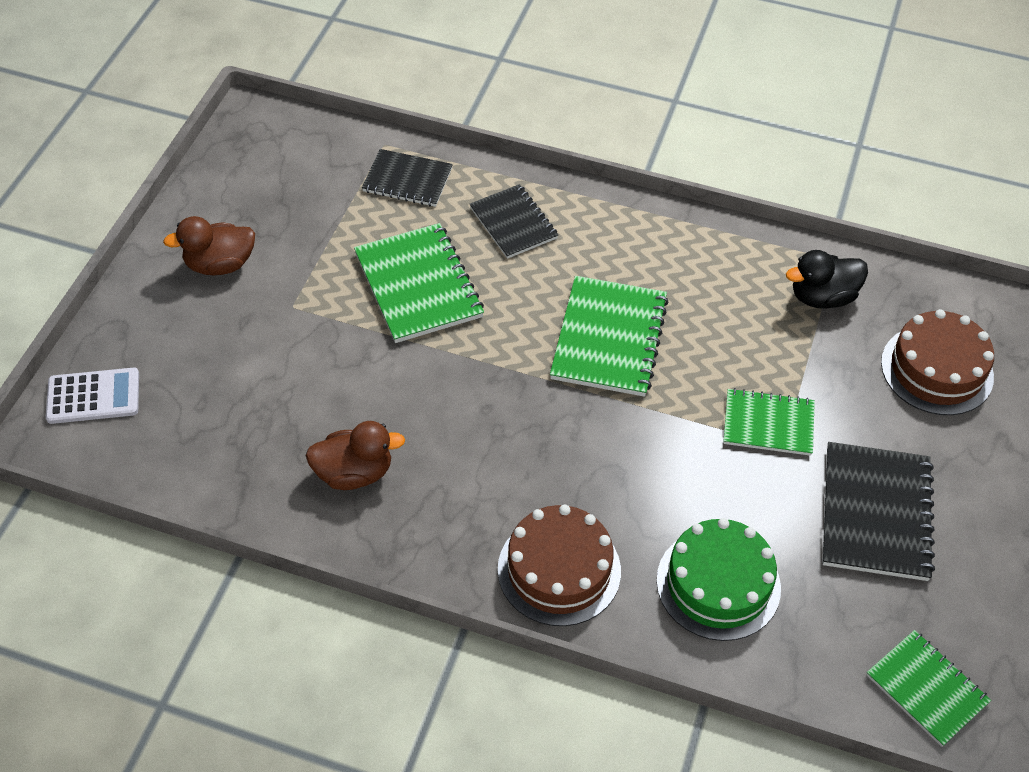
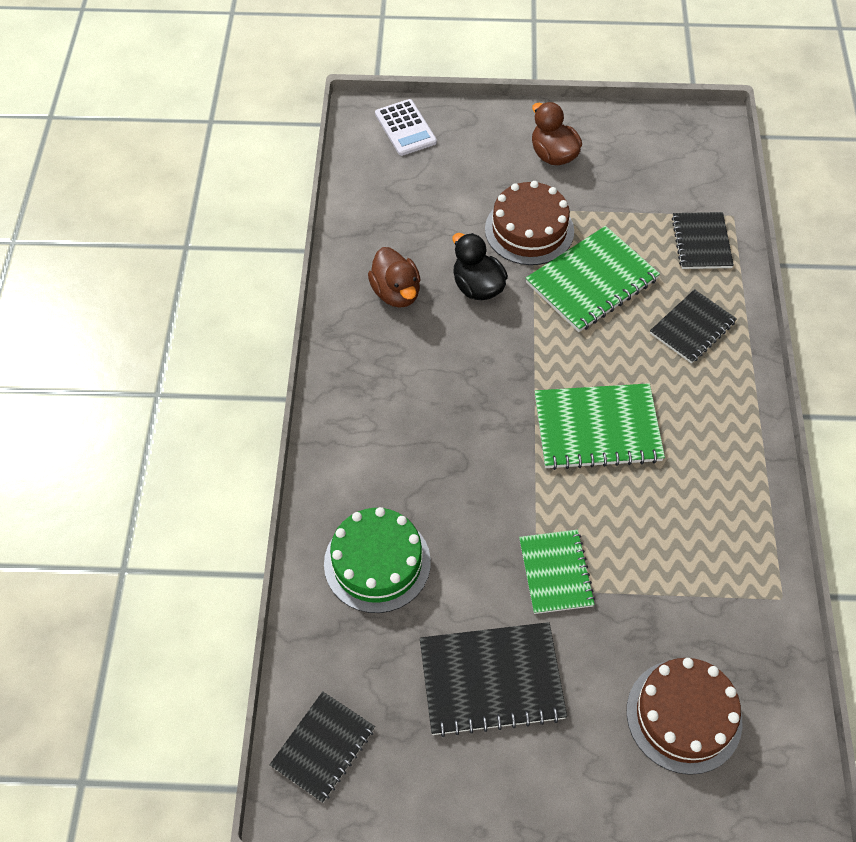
camera: 75 degrees right, 5 degrees up
(559, 570) = (354, 446): brown cake -> brown cake (529, 230)
(822, 297) = (728, 595): black duck -> black duck (477, 287)
(926, 689) = (323, 747): green notebook -> black notebook

